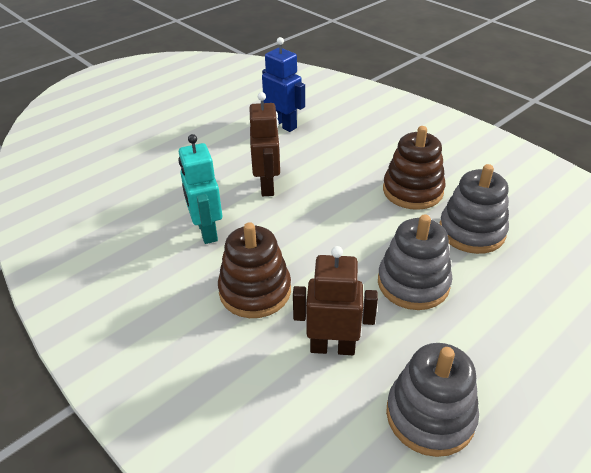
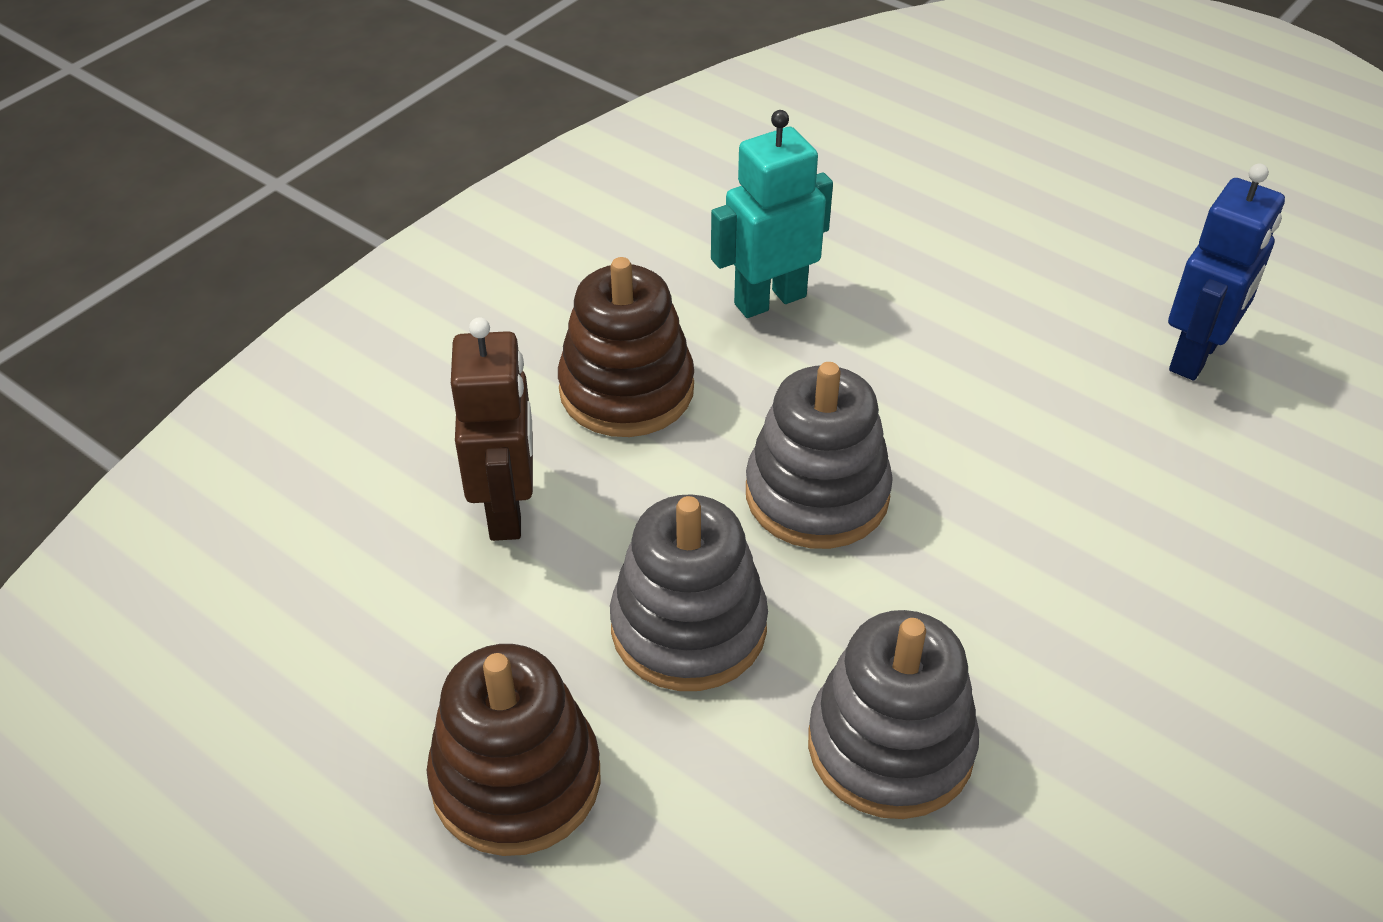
camera: 80 degrees right, 5 degrees up
(267, 186) = (940, 363): brown robot -> none
(412, 191) = (1016, 624): brown stacking toy -> brown stacking toy (516, 780)
(430, 415) = (367, 655): grey stacking toy -> grey stacking toy (817, 494)

